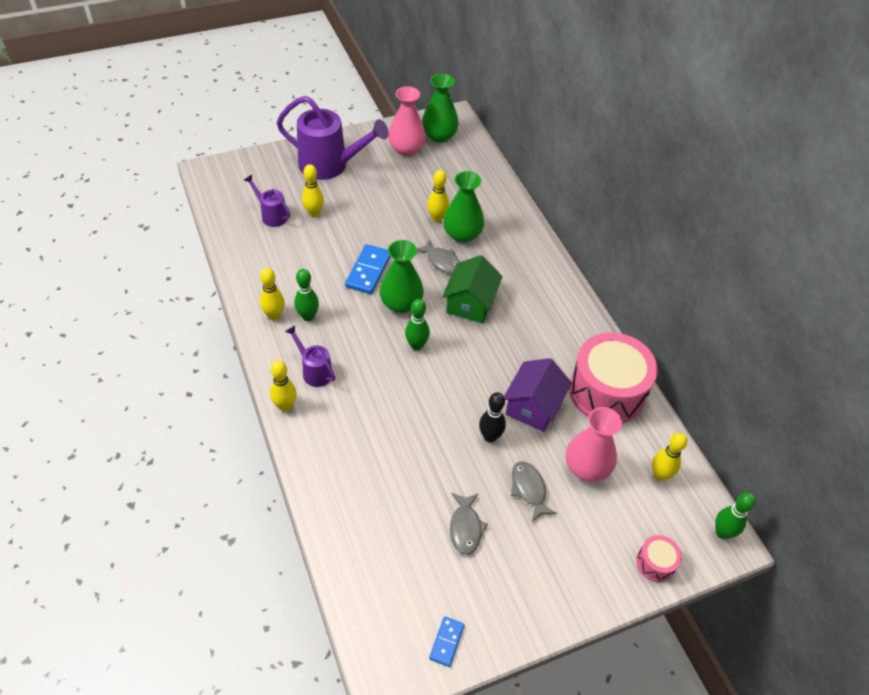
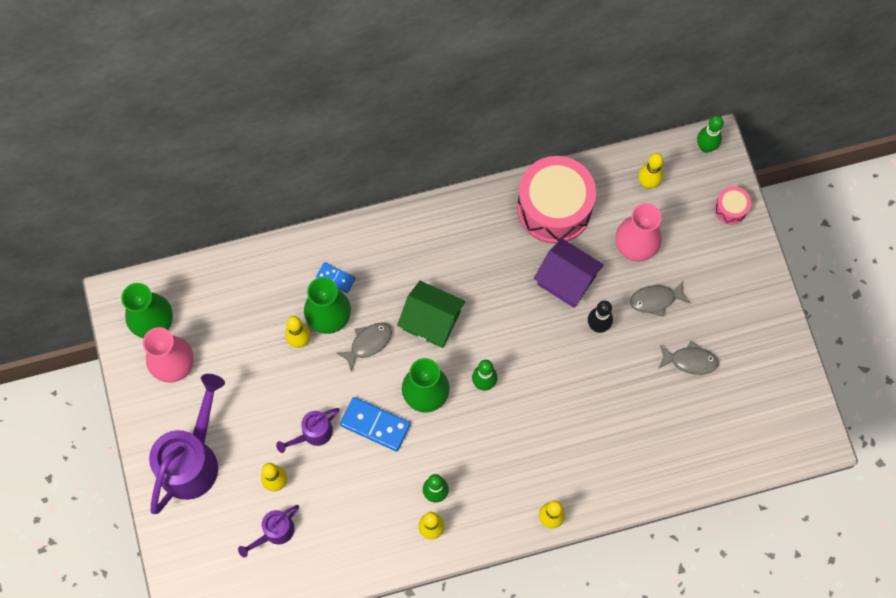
camera: 80 degrees left, 20 degrees up
(314, 371) = (508, 489): purple watering can -> purple watering can (312, 434)
(446, 642) = (790, 389): blue domino -> blue domino (335, 278)

